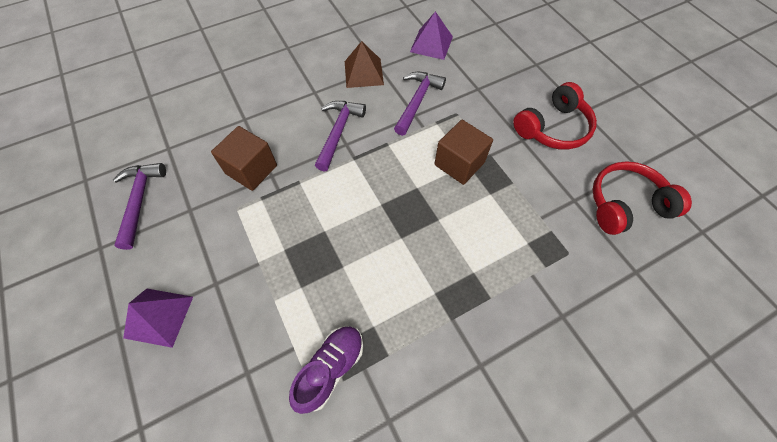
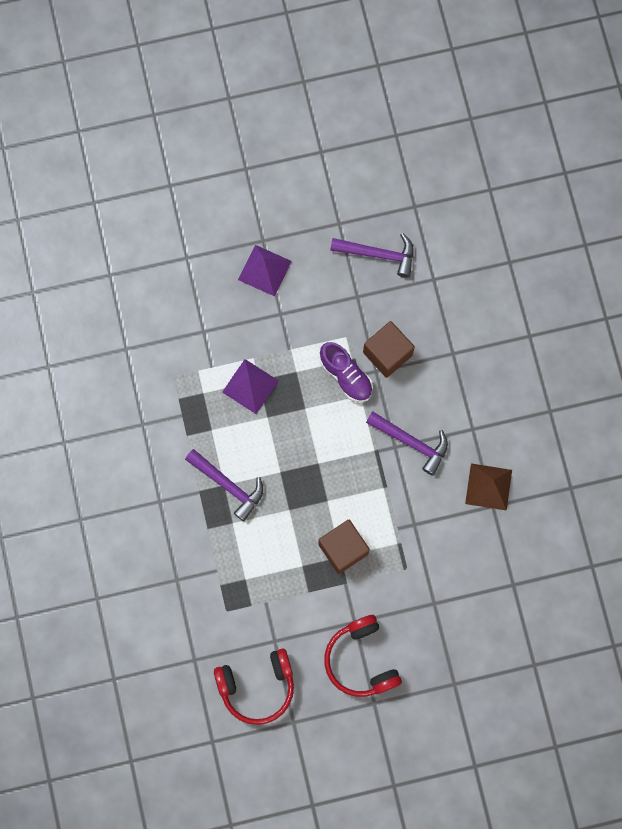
camera: 105 degrees right, 15 degrees up
(331, 368) = (189, 391): purple shoe -> purple shoe (346, 376)
(417, 101) = (432, 532): purple hammer -> purple hammer (228, 485)
(431, 44) = (516, 575): purple pyramid -> purple pyramid (250, 386)
(625, 204) = (257, 686): red headphones -> red headphones turned 75 degrees clockwise

